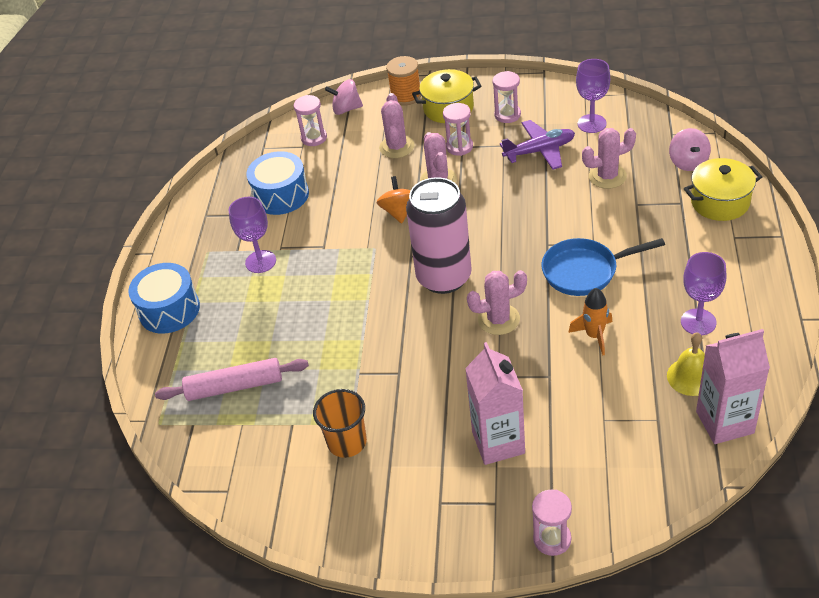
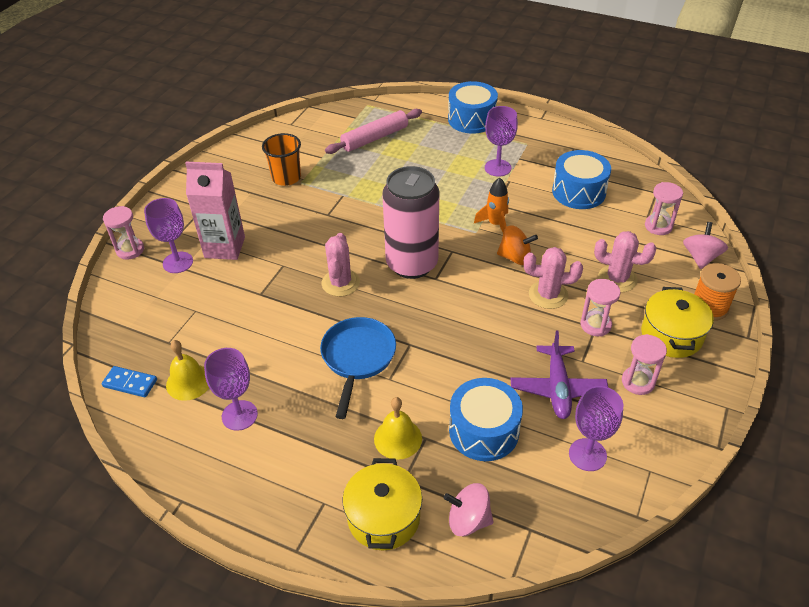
camera: 105 degrees right, 0 degrees up
(234, 386) = (375, 138): pink rolling pin -> pink rolling pin turned 45 degrees clockwise
(545, 476) = (178, 262): none -> purple goblet
(594, 335) = (279, 336): orange rocket -> orange rocket (495, 224)
(607, 176) = (484, 431): pink cactus -> blue drum
(648, 218) = (398, 438): none -> yellow bell
(724, 422) = (130, 383): pink carton -> blue domino

